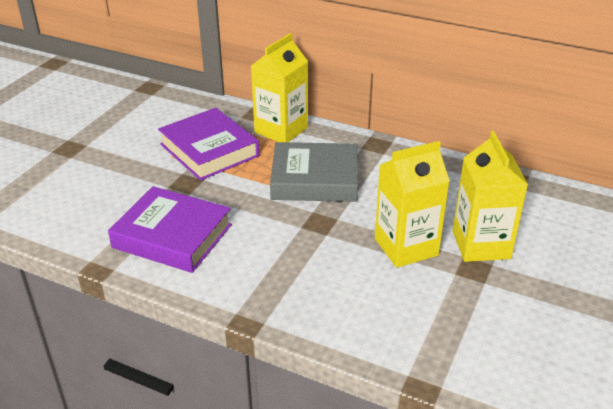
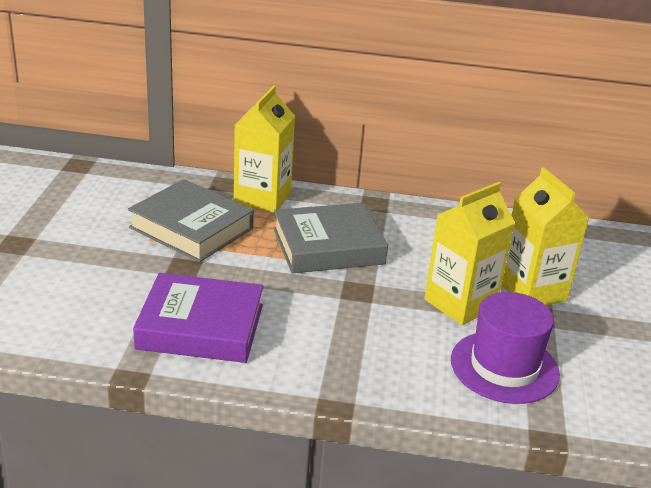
camera: 20 degrees left, 5 degrees down
(209, 150) = (191, 228): purple book -> grey book
(415, 313) = (504, 367): none -> purple hat

